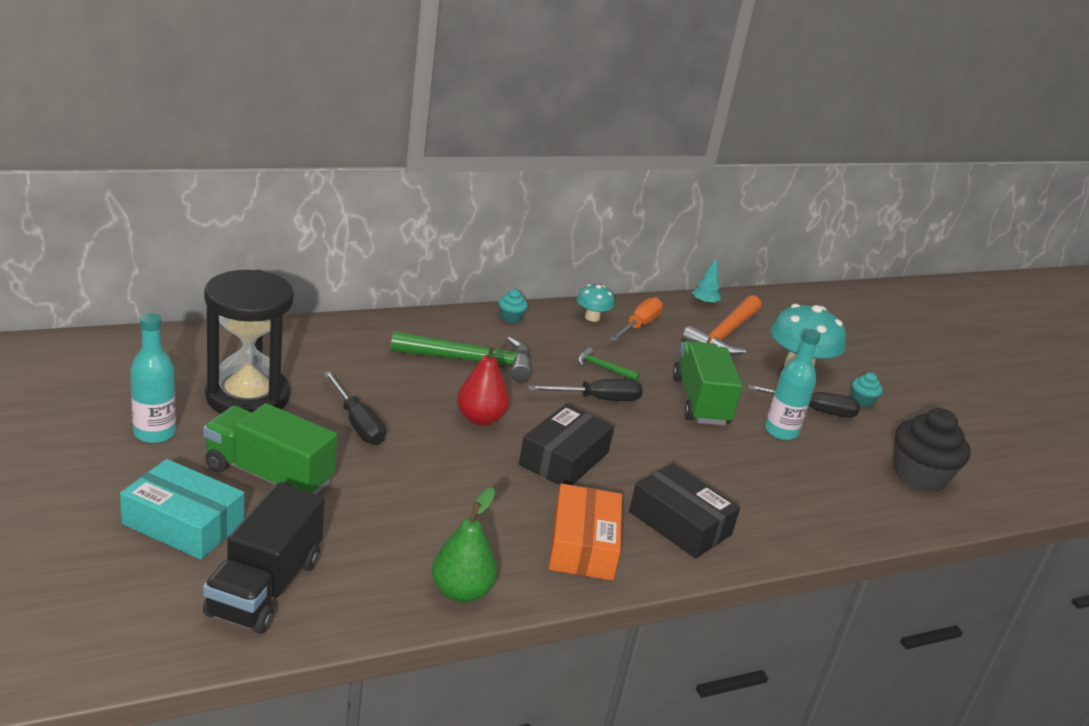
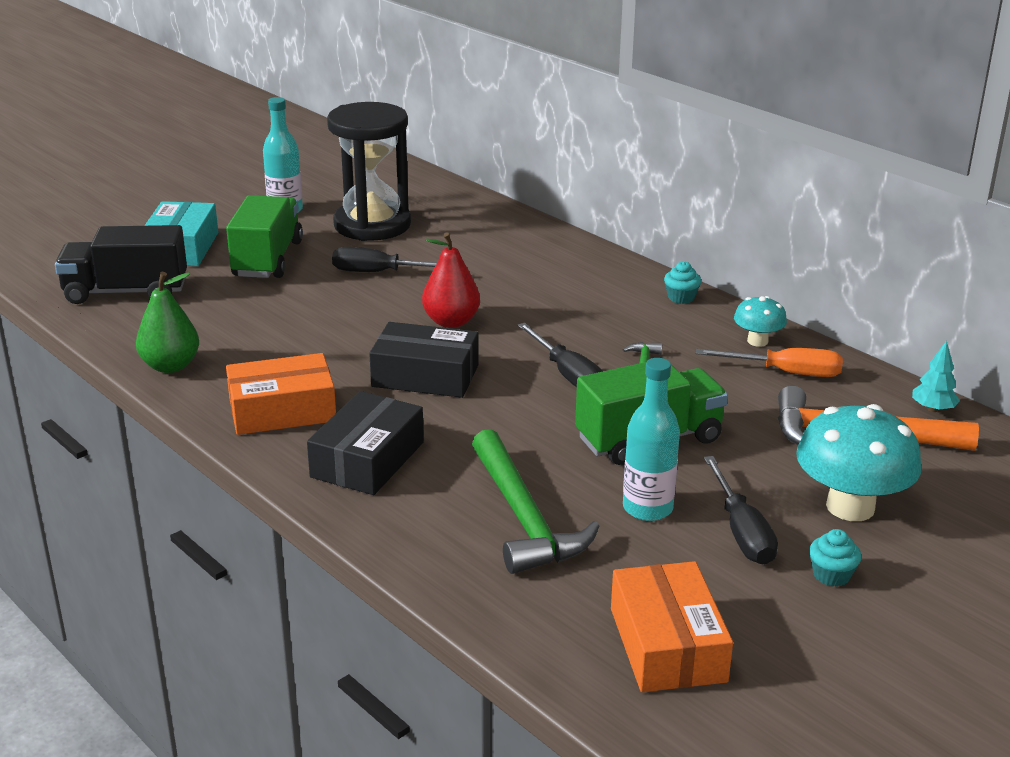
camera: 75 degrees right, 0 degrees up
(357, 423) = (380, 273): black screwdriver -> black screwdriver turned 60 degrees clockwise
(471, 361) = (557, 296): green hammer -> green hammer (524, 517)
(919, 475) = (667, 644): black cupcake -> orange box

